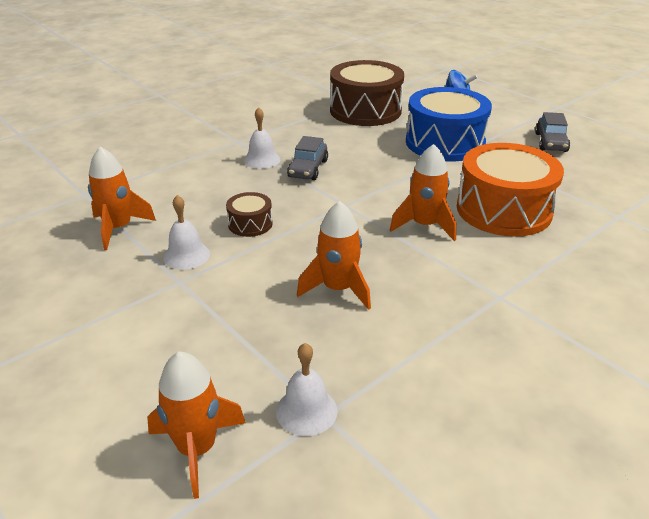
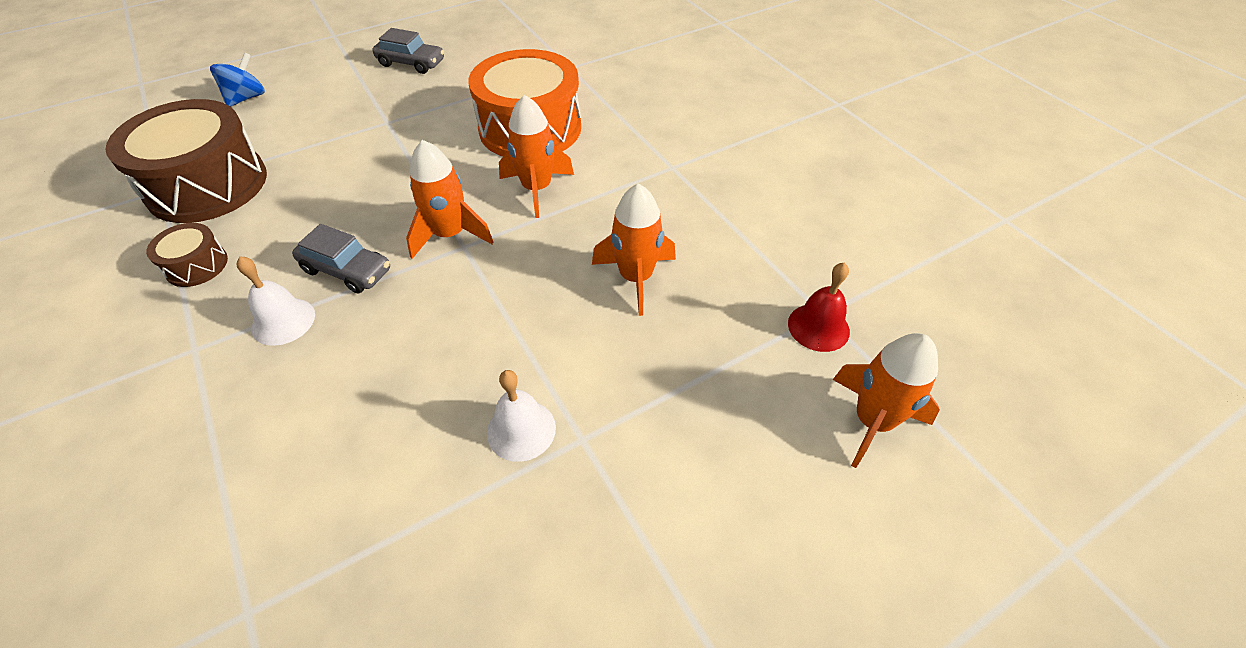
camera: 80 degrees left, 15 degrees up
(118, 228) = (406, 534): orange rocket -> orange rocket (450, 235)
(250, 224) = (468, 349): brown drum -> brown drum (196, 265)
(306, 411) = (818, 327): white bell -> red bell
(445, 143) = (359, 134): blue drum -> none

